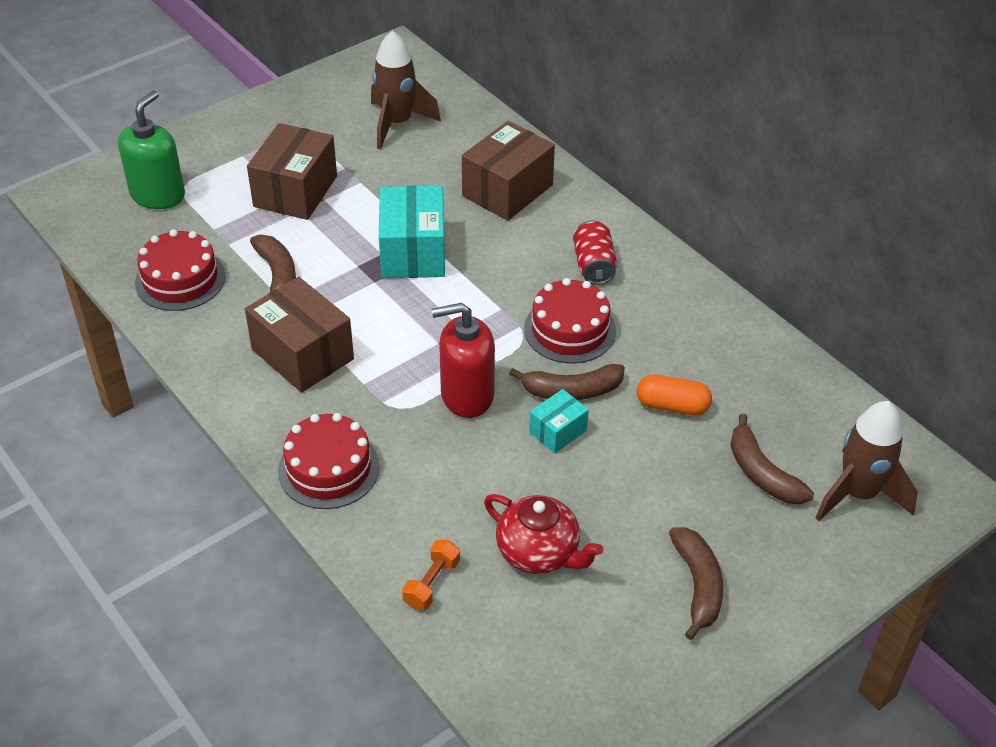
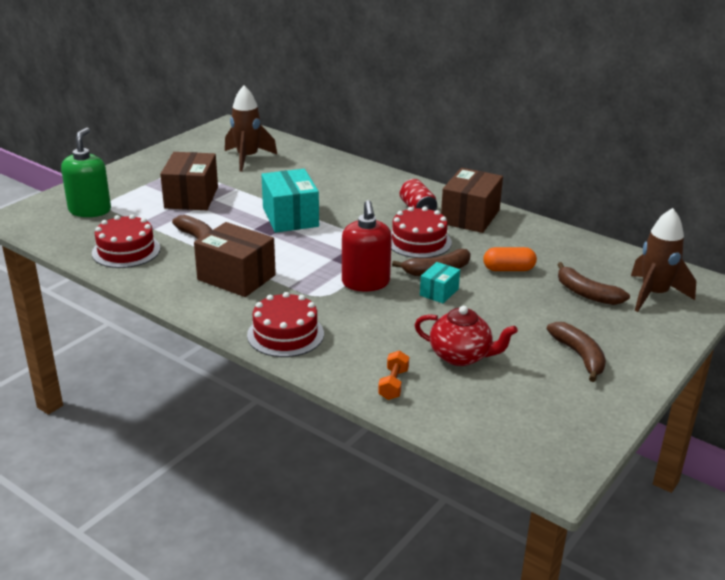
camera: 15 degrees left, 15 degrees down
(466, 395) = (365, 283): red soap dispenser -> red soap dispenser turned 75 degrees counterclockwise
(507, 190) = (340, 181): brown box -> brown box (470, 217)

